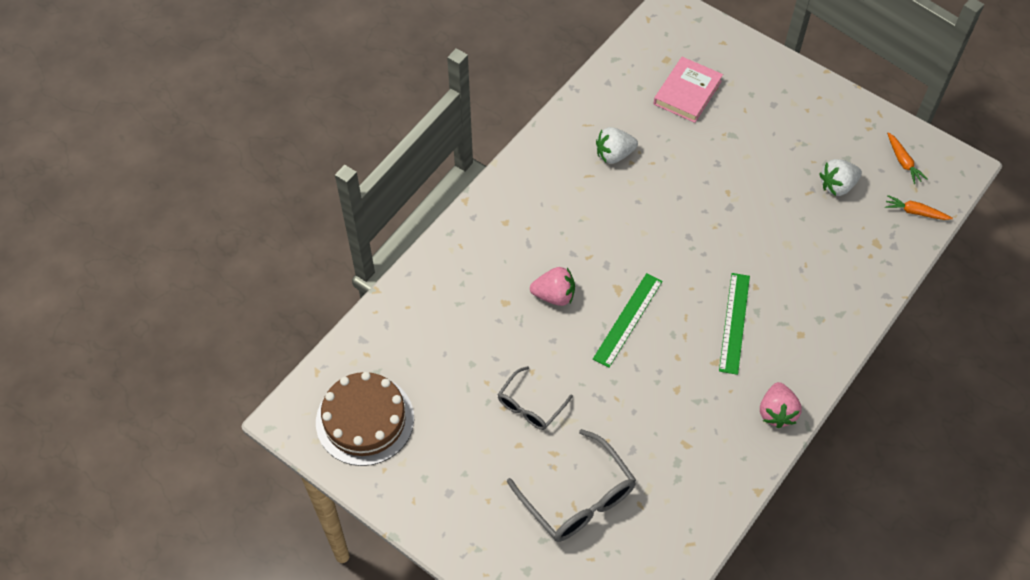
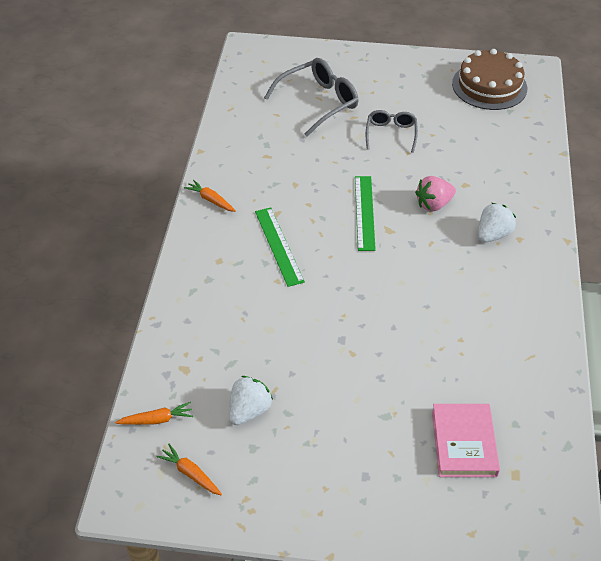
camera: 150 degrees right, 10 degrees down
(578, 498) = (319, 102): grey glasses -> grey glasses turned 120 degrees clockwise
(614, 155) = (481, 339): white strawberry -> white strawberry (493, 234)
(776, 412) = (211, 200): pink strawberry -> orange carrot

